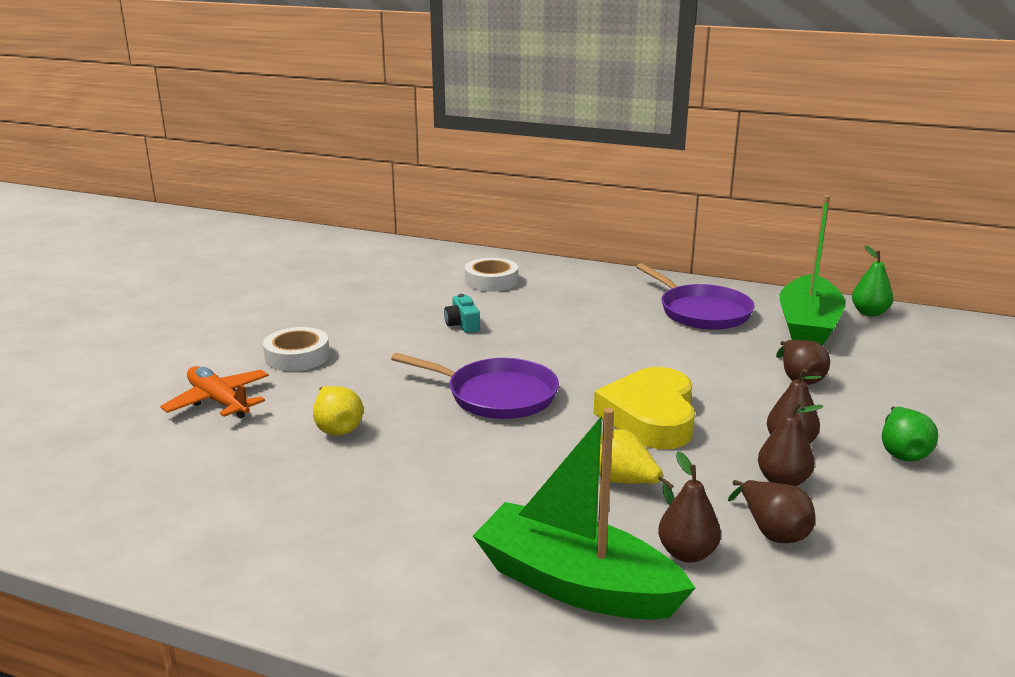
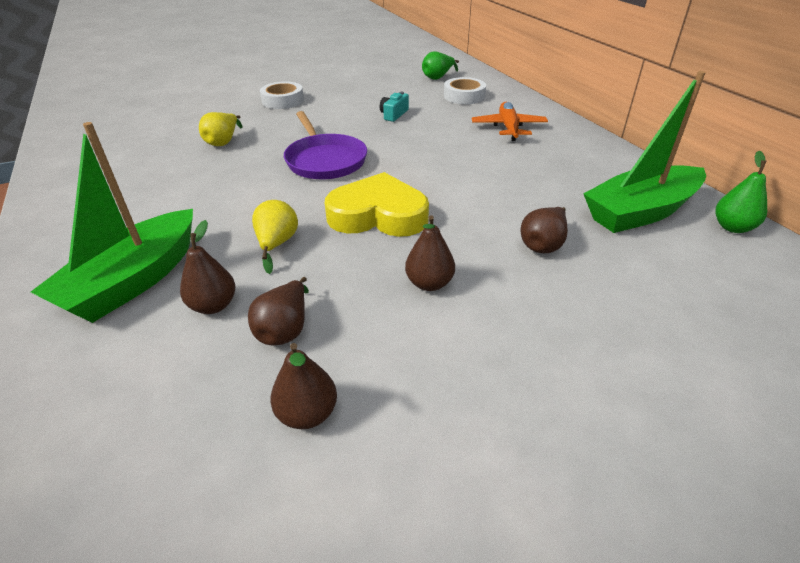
camera: 45 degrees right, 15 degrees up
(219, 401) = (210, 108): orange plane -> orange plane (508, 128)
(575, 584) = (134, 281): green boat -> green boat turned 135 degrees counterclockwise
(650, 417) = (378, 215): yellow heart -> yellow heart turned 45 degrees clockwise
(701, 312) = (569, 166): purple pan -> none
(783, 481) = (366, 304): brown pear -> brown pear (307, 414)
(902, 452) = (504, 344): green pear -> green pear (438, 77)

